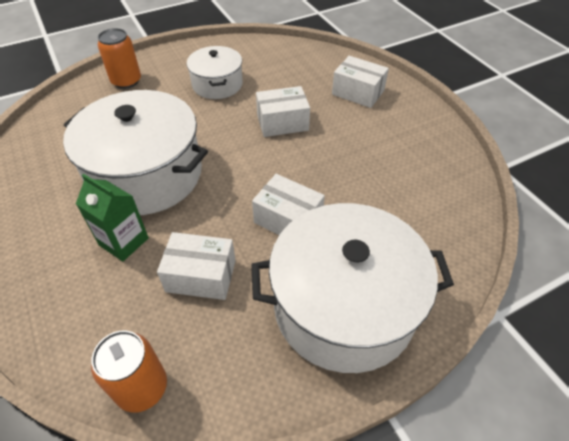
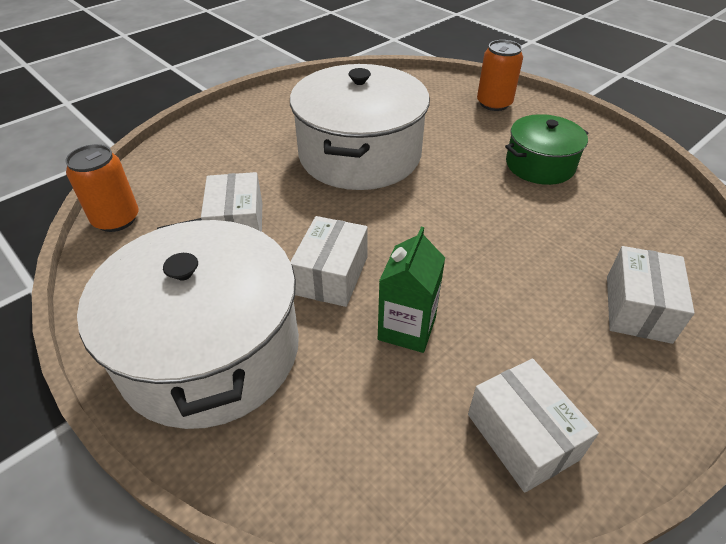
camera: 75 degrees right, 5 degrees down
(124, 241) = (268, 166): green carton -> green carton (407, 328)
(217, 84) = (540, 165): white pot -> green pot
(282, 122) = (505, 236): white box -> white box (522, 436)

